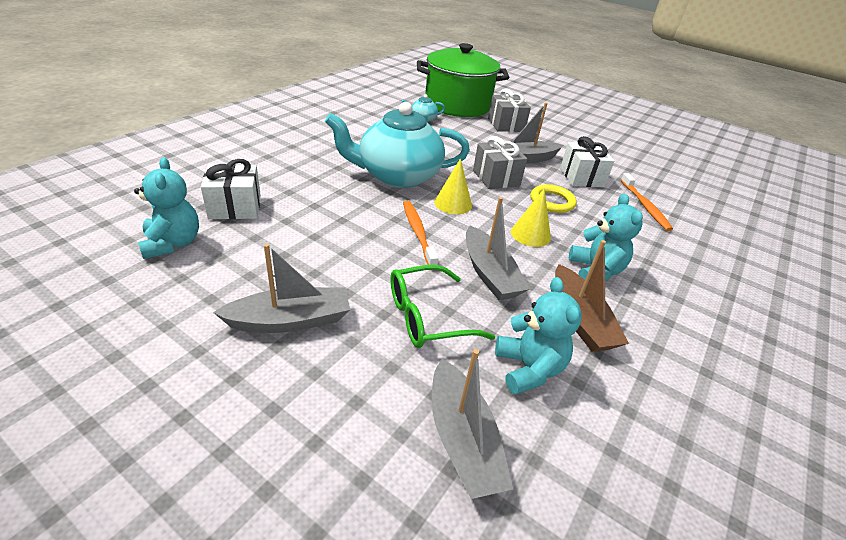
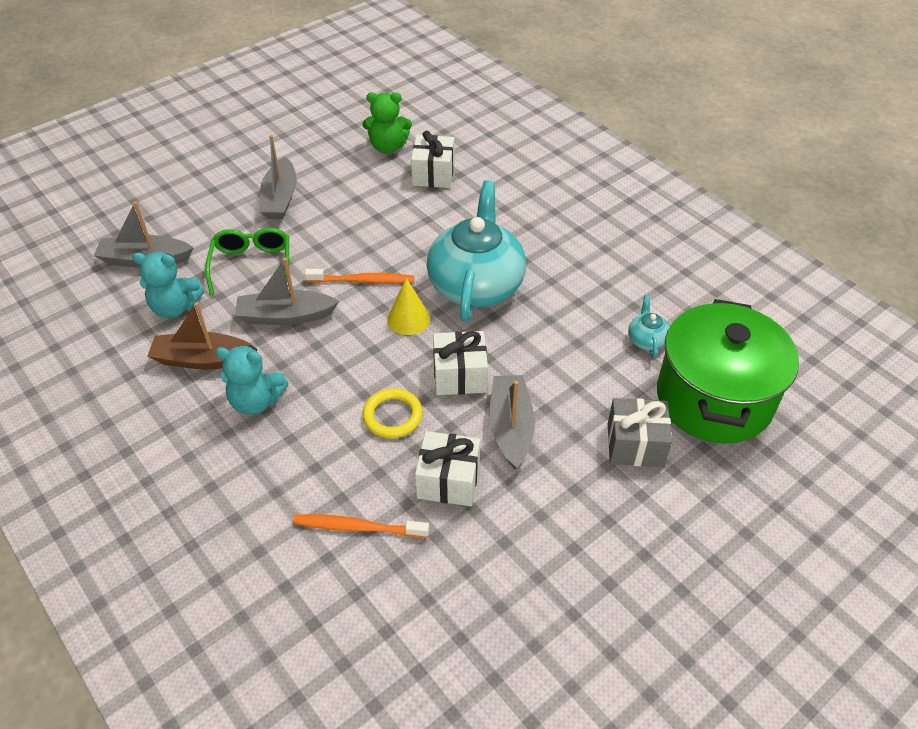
camera: 110 degrees right, 10 degrees up
(172, 243) = (388, 147): turquoise teddy bear -> green teddy bear
(496, 178) = (460, 376): grey gift -> white gift
(530, 234) = (333, 369): yellow cone -> none

